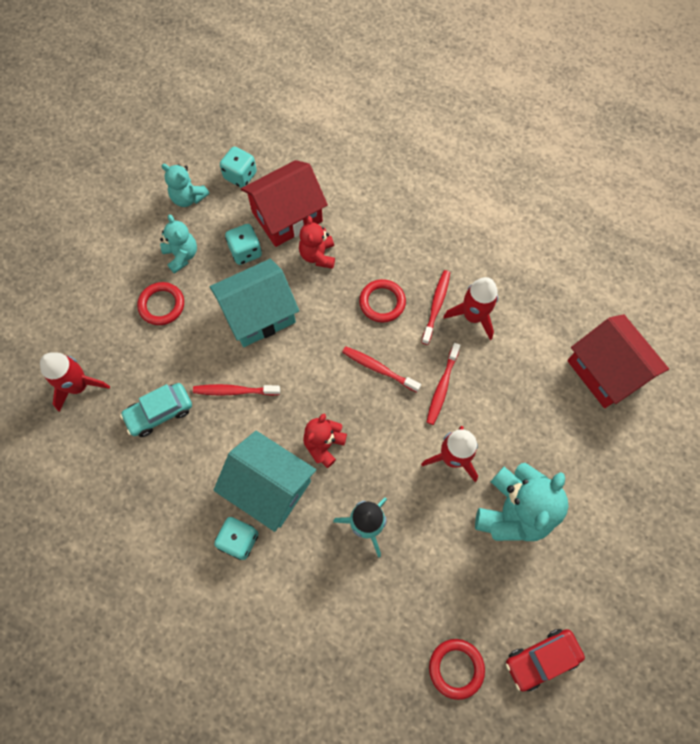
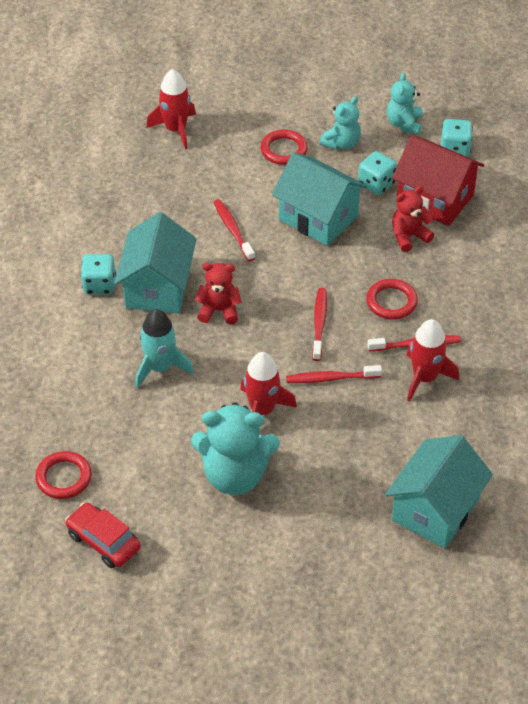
camera: 65 degrees right, 20 degrees down
(159, 412) = (183, 189): turquoise car -> none
(605, 371) = (435, 510): red house -> turquoise house

